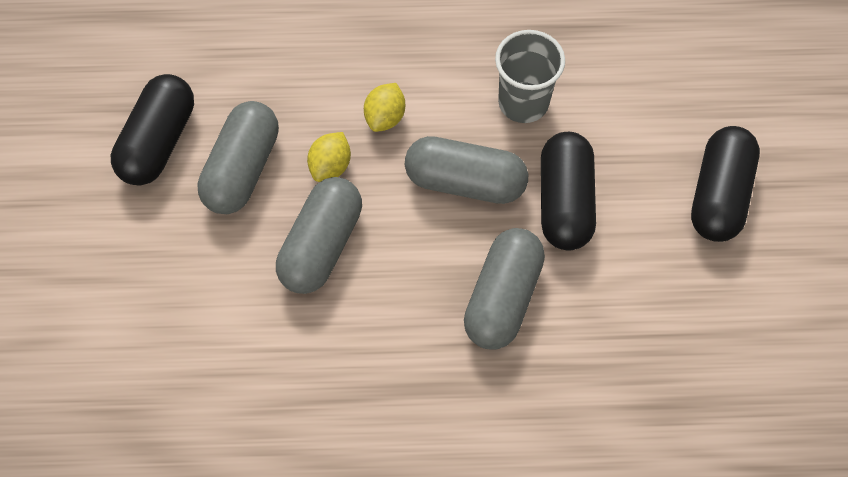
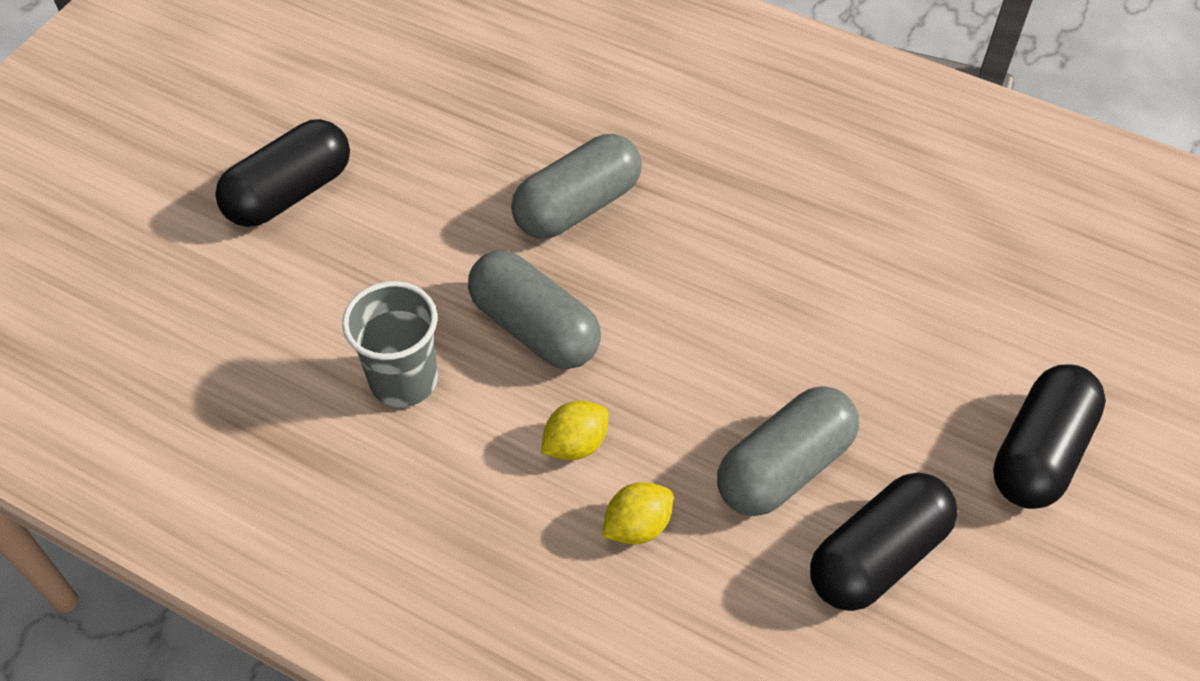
camera: 150 degrees left, 10 degrees down
(321, 245) = (735, 339): grey capsule -> none
(330, 166) = (675, 418): yellow lemon -> yellow lemon (637, 526)
(565, 202) = (446, 259): black capsule -> black capsule (1039, 452)

